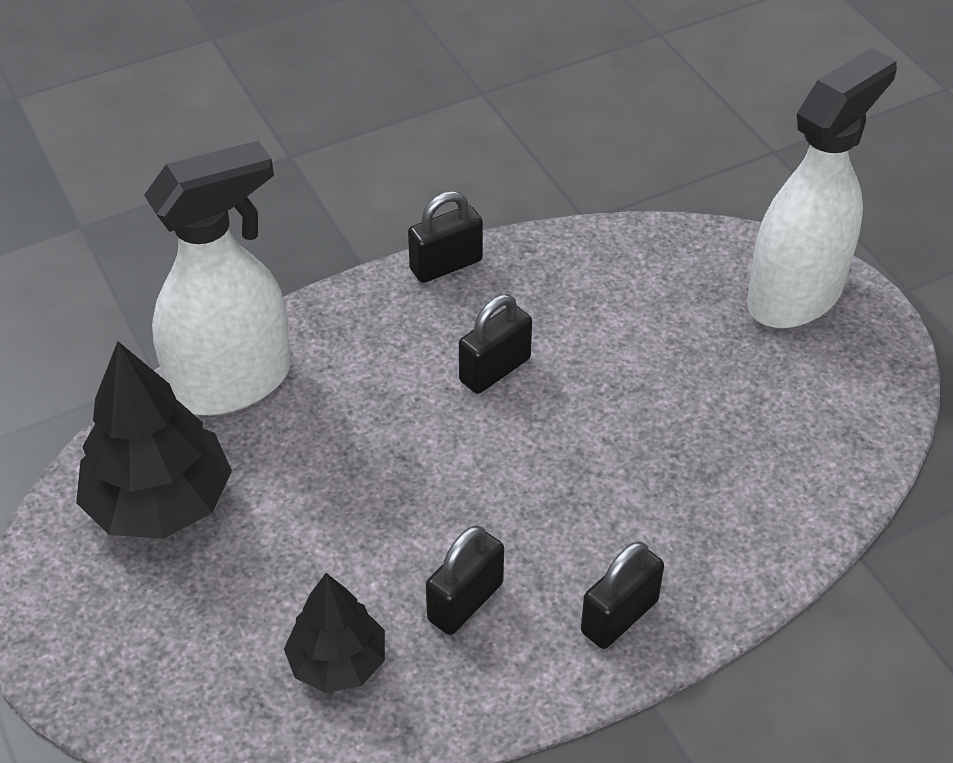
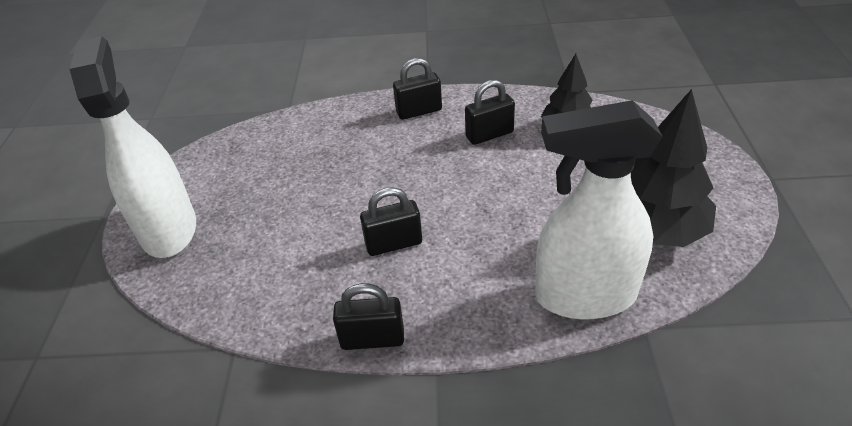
camera: 150 degrees left, 5 degrees down
(795, 295) = (169, 229): white spray bottle -> white spray bottle turned 90 degrees clockwise

